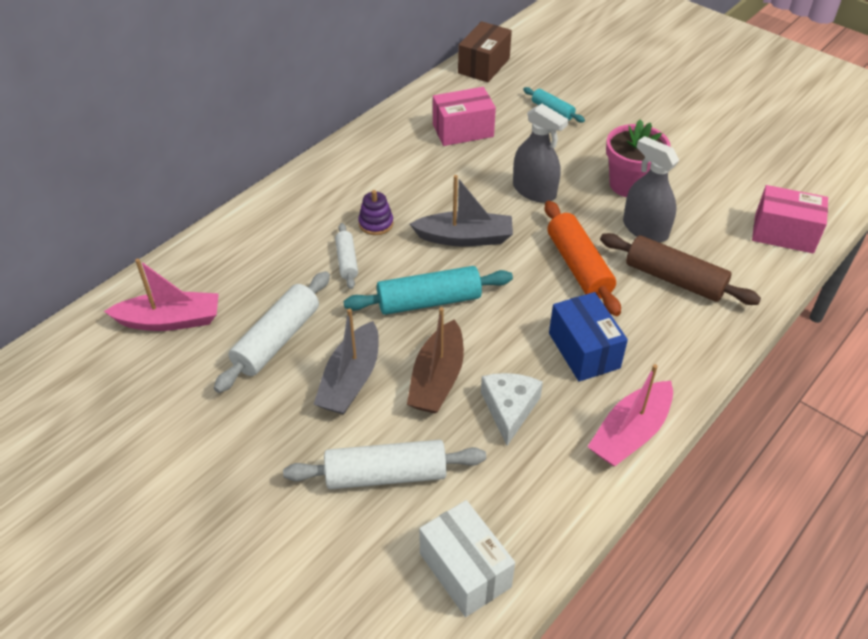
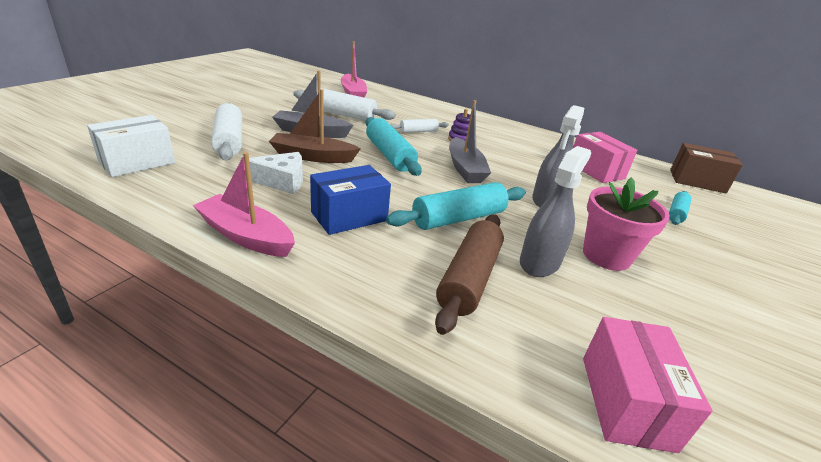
camera: 75 degrees right, 15 degrees down
(579, 266) = (459, 218): orange rolling pin -> turquoise rolling pin

